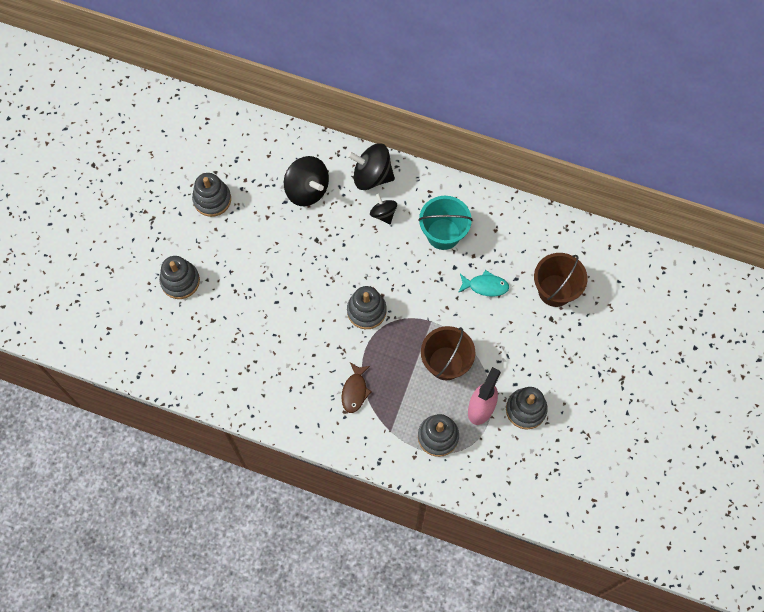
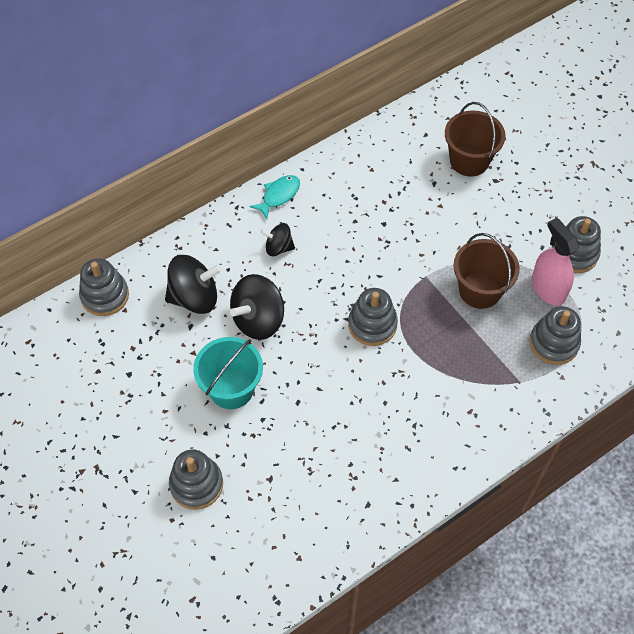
camera: 55 degrees left, 10 degrees down
(212, 199) = (127, 393): grey stacking toy -> grey stacking toy (105, 295)
(355, 391) = (453, 388): brown fish -> none
(372, 176) = (229, 233): black spinning top -> black spinning top (258, 320)
(443, 234) = (341, 212): turquoise bucket -> turquoise bucket (231, 388)
(485, 286) = (423, 210): turquoise fish -> turquoise fish (279, 195)

